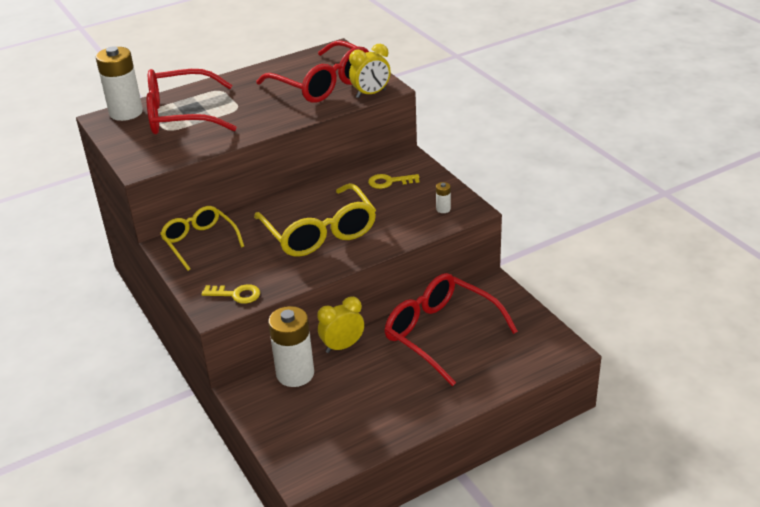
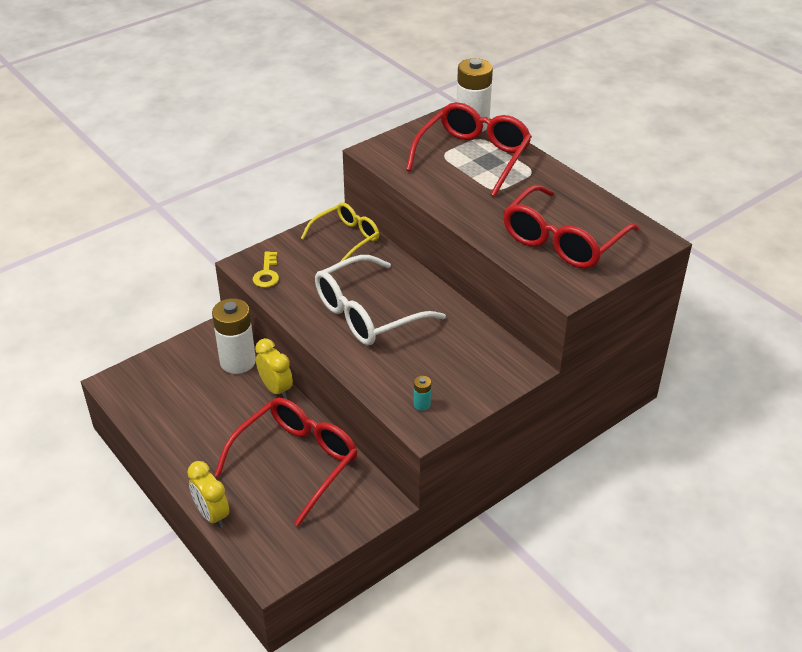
camera: 80 degrees right, 5 degrees up
(181, 115) = (473, 157): red glasses -> red glasses turned 45 degrees clockwise
(319, 232) = (368, 313): yellow glasses -> white glasses
(371, 94) = (549, 279): yellow clock -> yellow clock (212, 515)
(389, 182) = (471, 355): yellow key -> none
(443, 209) = (422, 404): white battery -> turquoise battery

